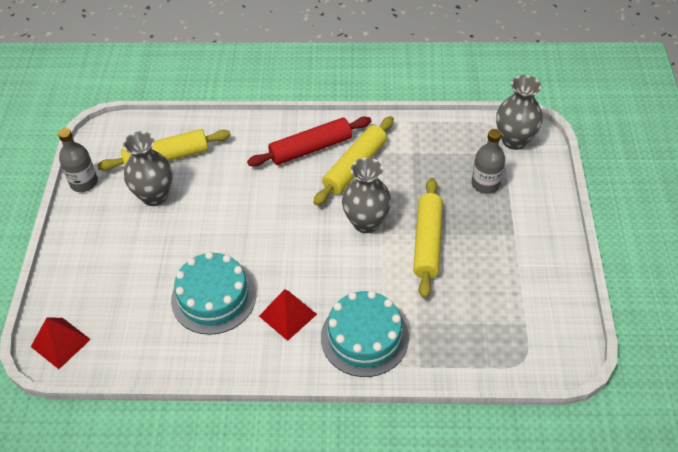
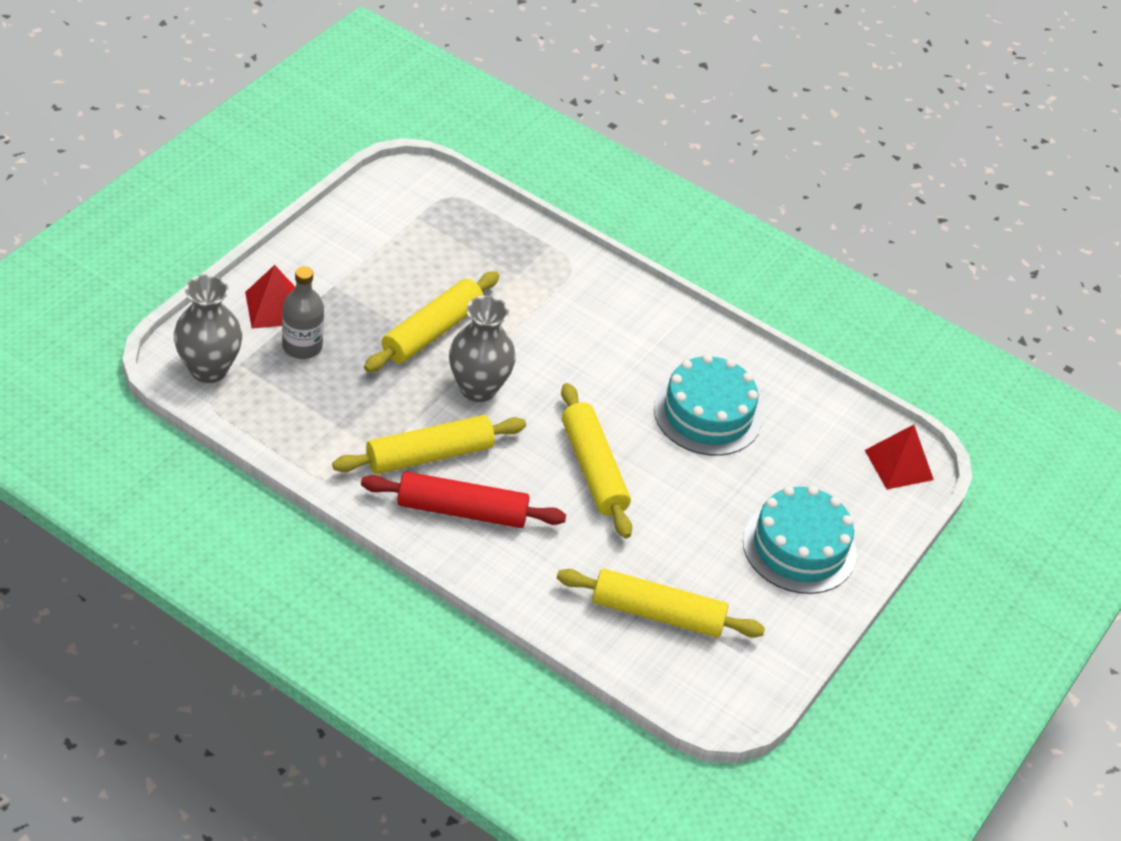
camera: 155 degrees left, 5 degrees down
(84, 182) = (788, 643): grey bottle -> none
(154, 196) = (705, 568): grey vase -> none
(259, 215) = (593, 469): none -> yellow rolling pin
(287, 315) = (641, 354): red pyramid -> red pyramid (274, 308)
(364, 337) = (580, 293): turquoise cake -> turquoise cake (799, 547)

